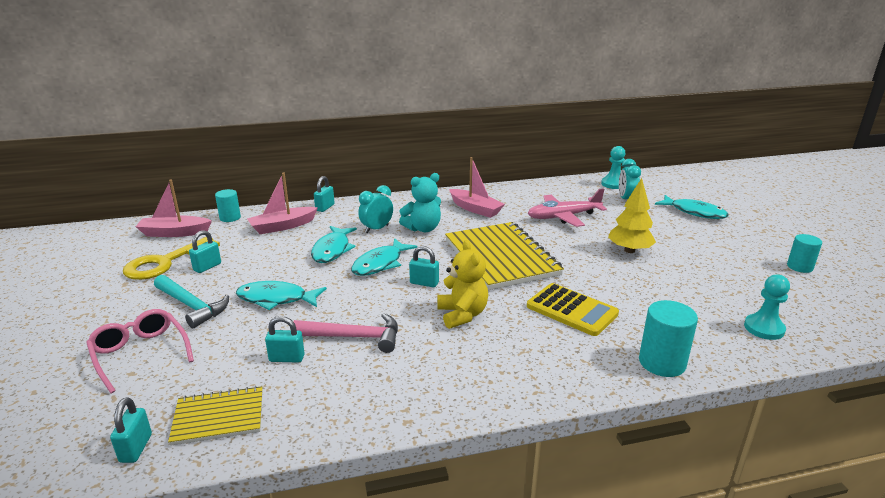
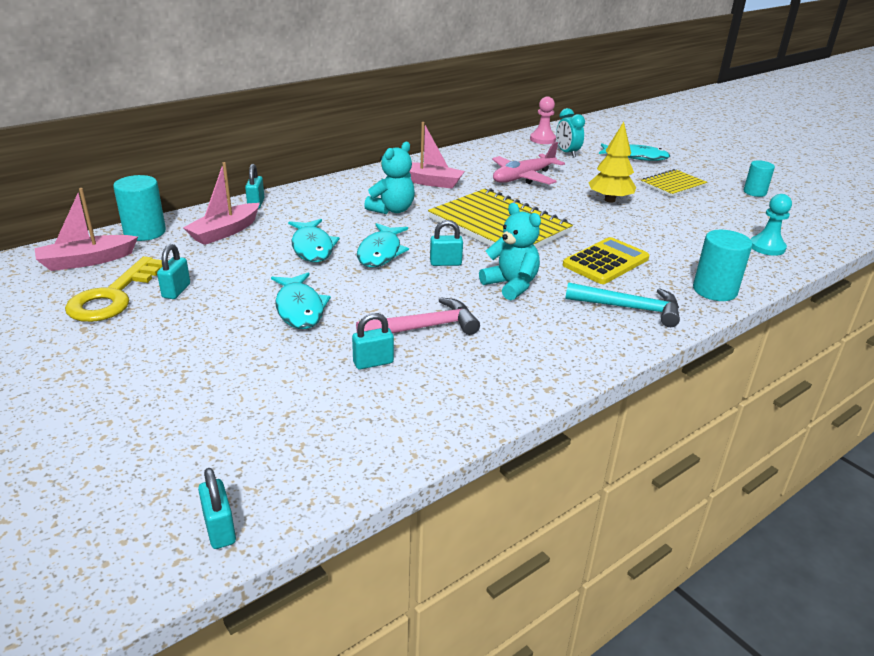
camera: 25 degrees left, 5 degrees up
(136, 448) = (297, 484): turquoise padlock -> turquoise padlock (220, 529)
(140, 354) = (195, 397): pink glasses -> none
(191, 306) = (203, 335): turquoise hammer -> turquoise hammer (629, 308)
(219, 417) = (358, 433): yellow notebook -> yellow notebook (673, 185)
(230, 218) = (145, 232): turquoise cylinder -> turquoise cylinder, size x1.51
(276, 299) = (299, 308): turquoise fish -> turquoise fish turned 90 degrees counterclockwise
(377, 229) = (341, 218): turquoise clock -> none
(462, 315) = (511, 285): yellow teddy bear -> turquoise teddy bear
(571, 310) = (605, 262): yellow calculator -> yellow calculator turned 60 degrees counterclockwise
(613, 184) = (542, 139): turquoise pawn -> pink pawn

